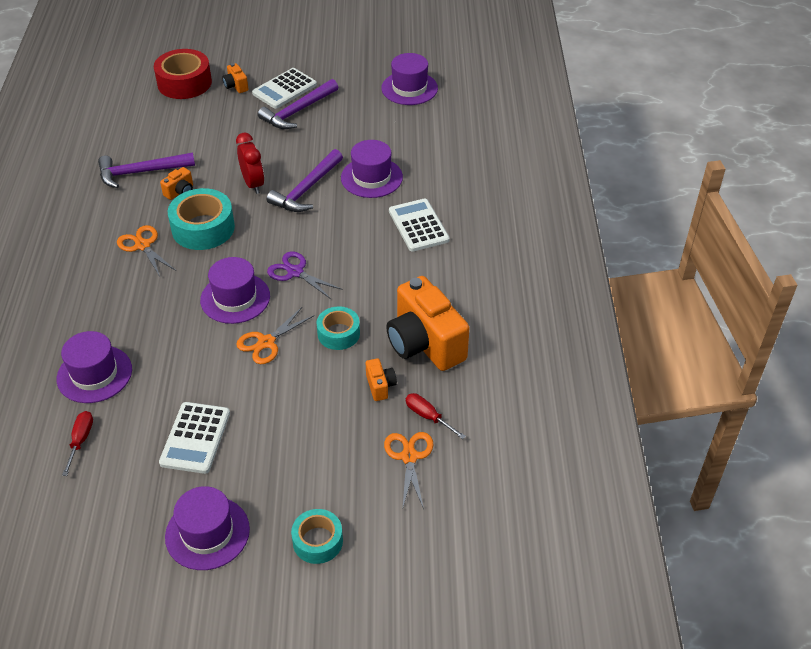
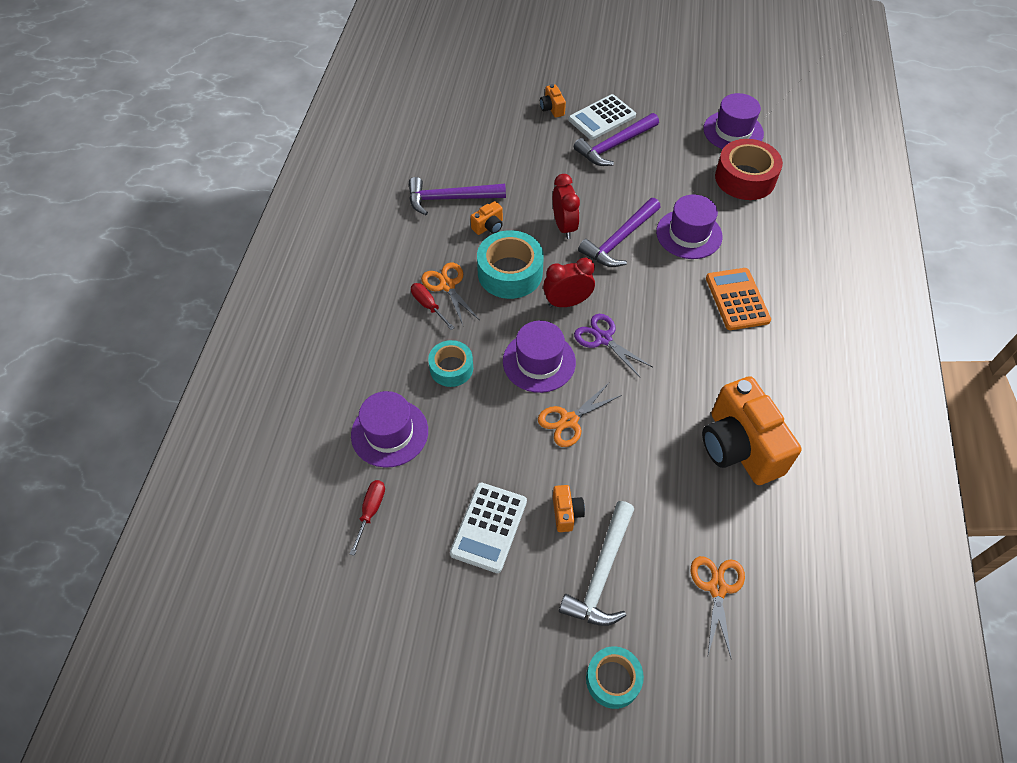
camera: 10 degrees right, 10 degrees up
(184, 83) = (500, 99): red tape -> red tape (745, 178)
(207, 533) = (495, 648): purple hat -> none
(259, 246) = (567, 302): none -> red clock
(303, 460) = (601, 573): none -> white hammer
(338, 333) = (646, 421): turquoise tape -> turquoise tape (451, 368)
(380, 386) = (688, 493): orange camera -> orange camera (566, 513)
(418, 226) = (737, 299): white calculator -> orange calculator
(428, 417) = (740, 540): red screwdriver -> red screwdriver (428, 306)

